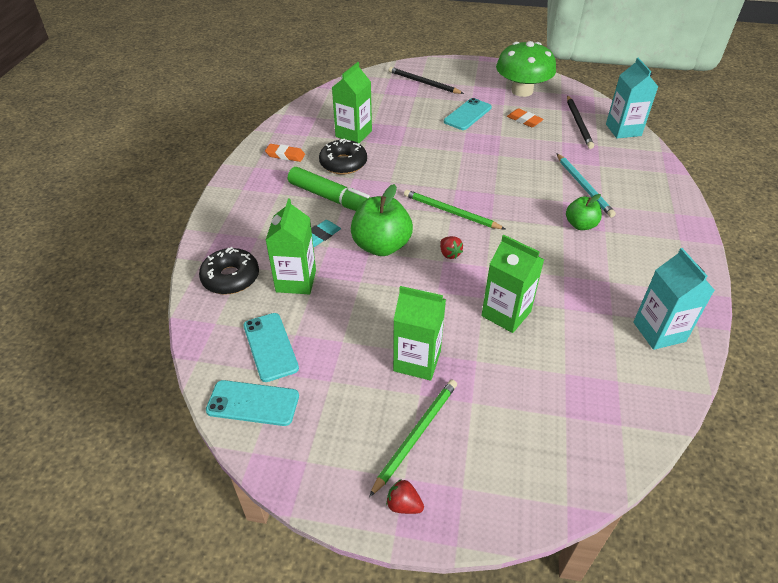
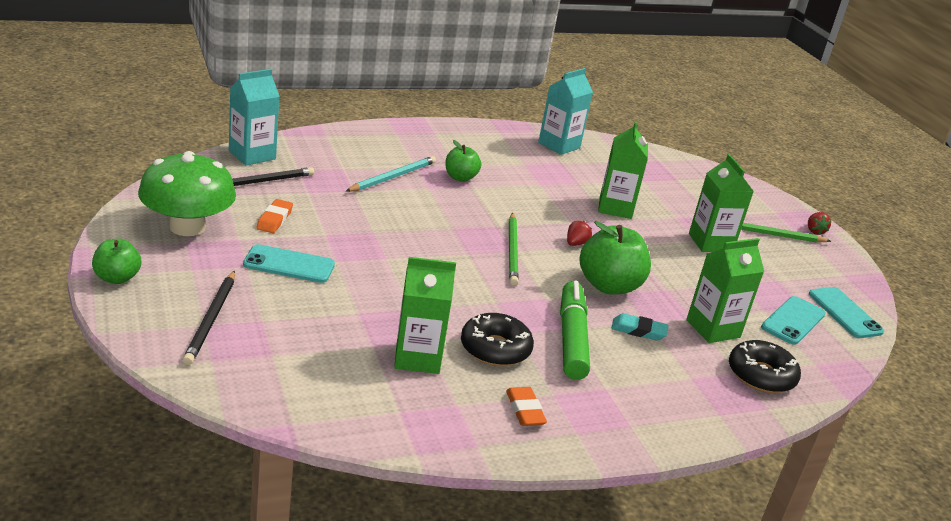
camera: 125 degrees left, 15 degrees down
(473, 65) = (117, 278): none -> green apple

